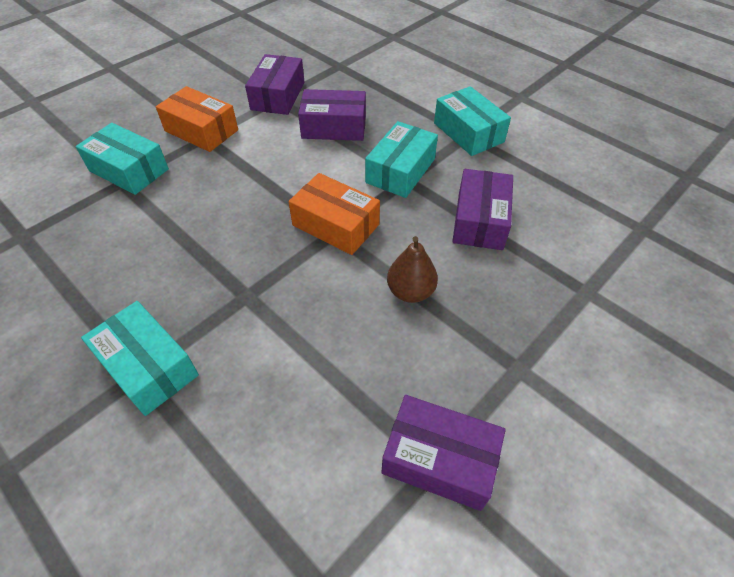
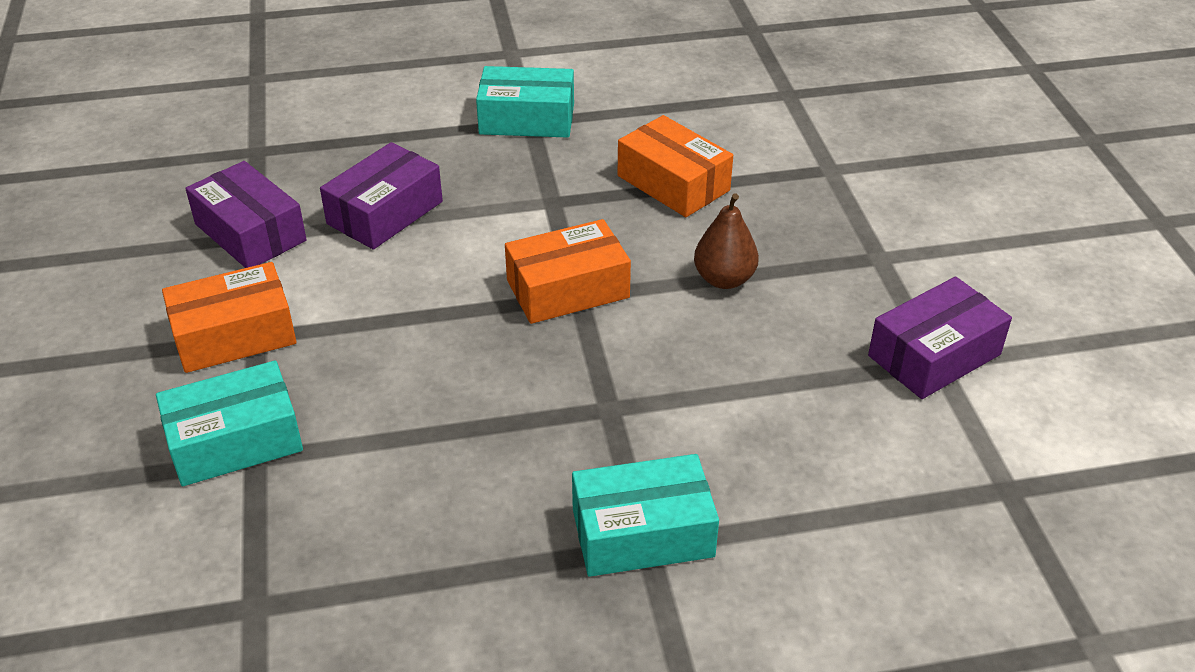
camera: 55 degrees left, 10 degrees down
(400, 171) = (532, 199): turquoise box -> none
(480, 220) = (673, 183): purple box -> orange box

